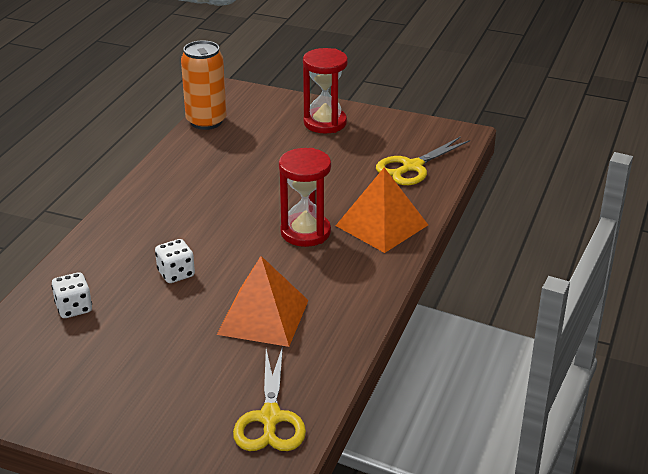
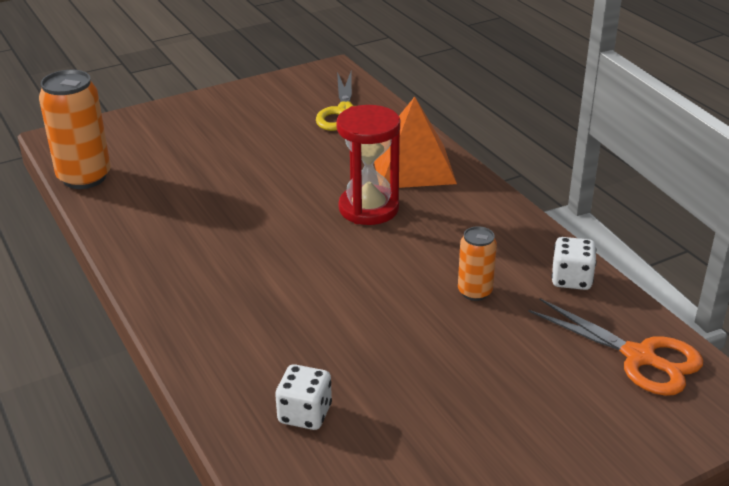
camera: 50 degrees left, 0 degrees up
(176, 274) = (333, 314): white dice -> white dice (571, 279)
(263, 317) = (475, 292): orange pyramid -> orange can
(270, 418) = (639, 357): yellow scissors -> orange scissors
(325, 123) = (204, 119): red hourglass -> none

